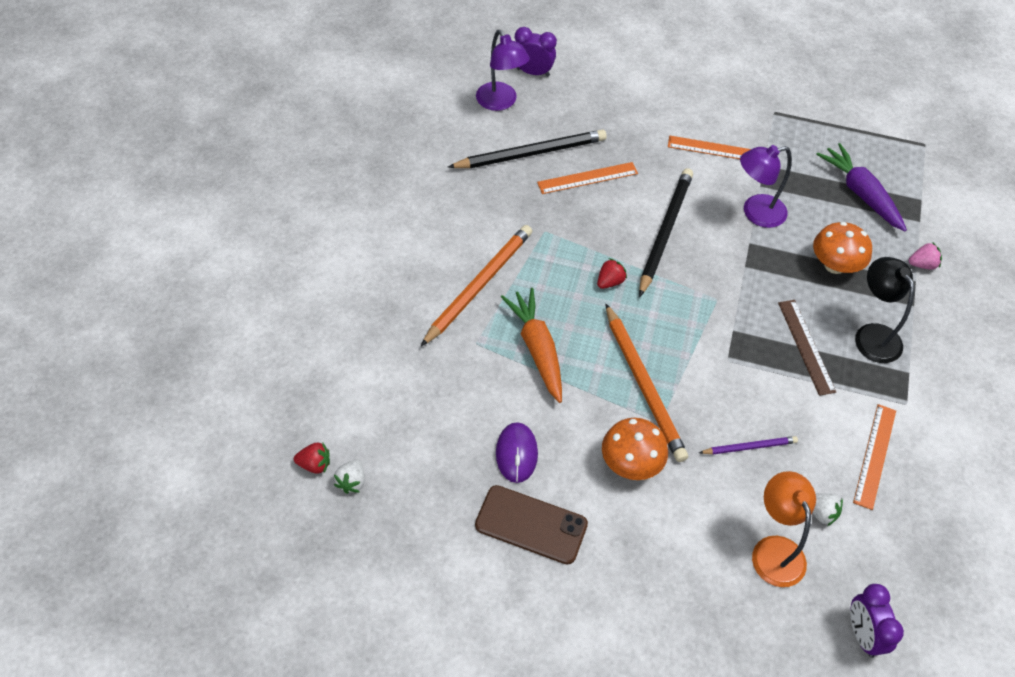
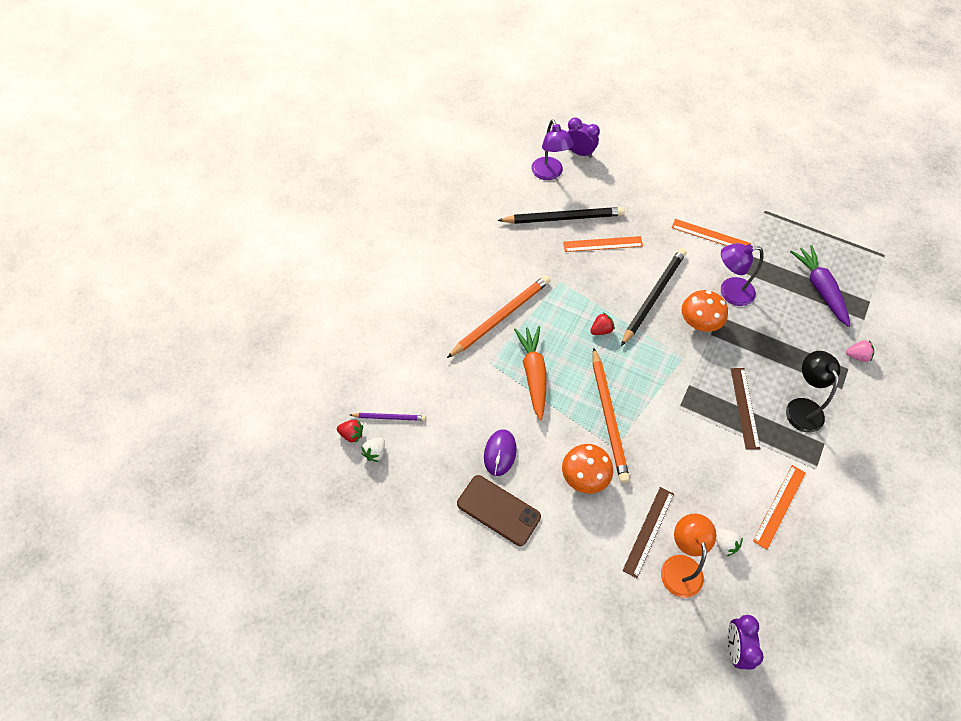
camera: 15 degrees right, 5 degrees up
(725, 515) = (648, 531): none -> brown ruler
(749, 447) = (680, 480): purple pencil -> purple pencil (389, 417)
(834, 265) = (784, 345): orange mushroom -> orange mushroom (699, 322)

